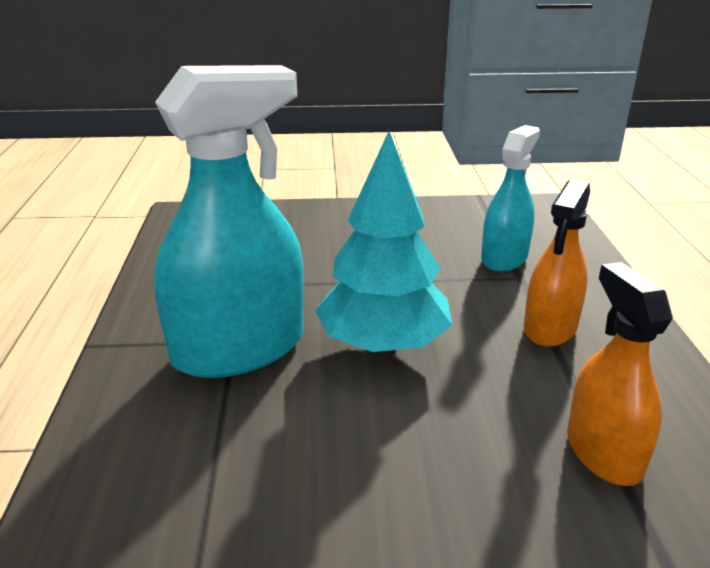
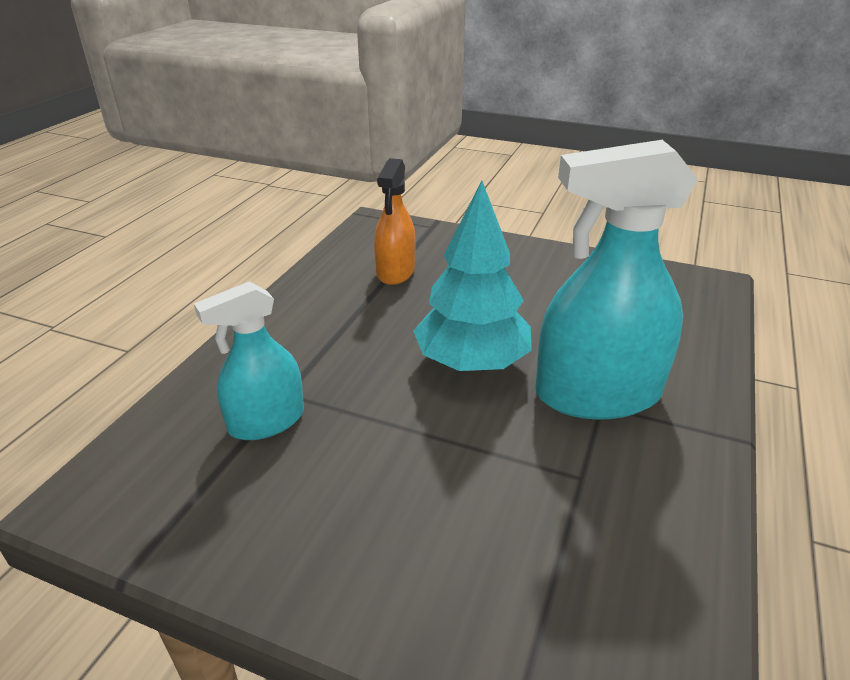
camera: 155 degrees left, 5 degrees up
(550, 328) = (328, 339): orange spray bottle -> none

